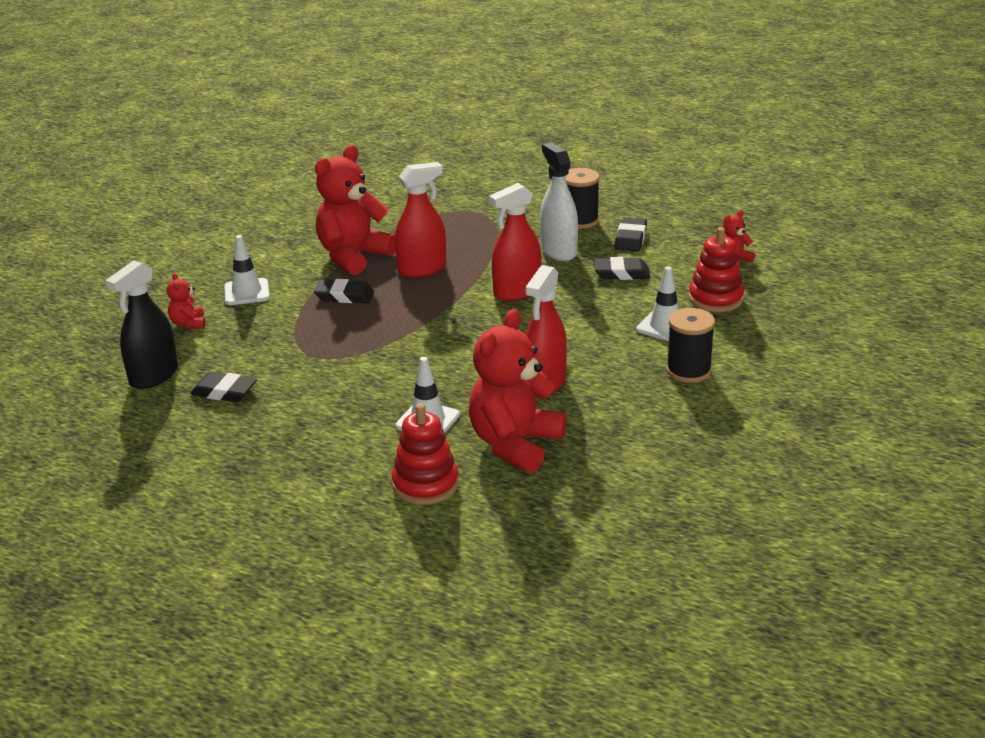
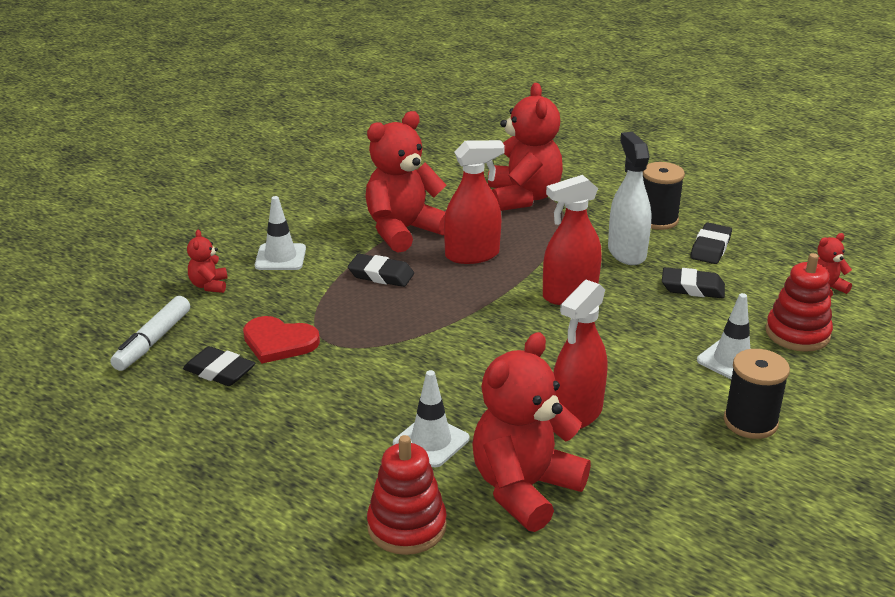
camera: 10 degrees right, 0 degrees up
(154, 376) = (153, 341): black spray bottle -> white marker
(269, 362) = (279, 342): none -> red heart
(455, 215) = (523, 197): none -> red teddy bear

